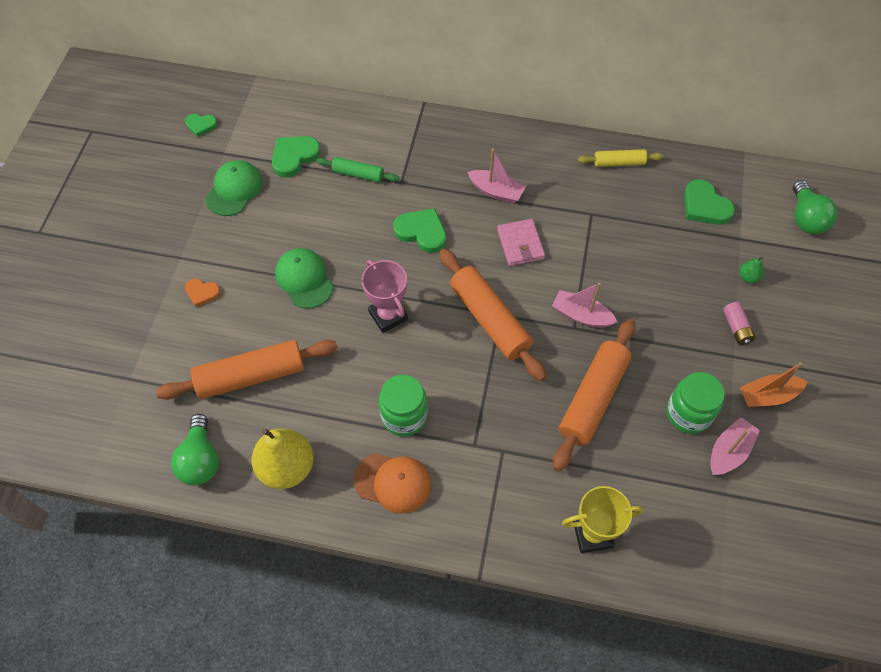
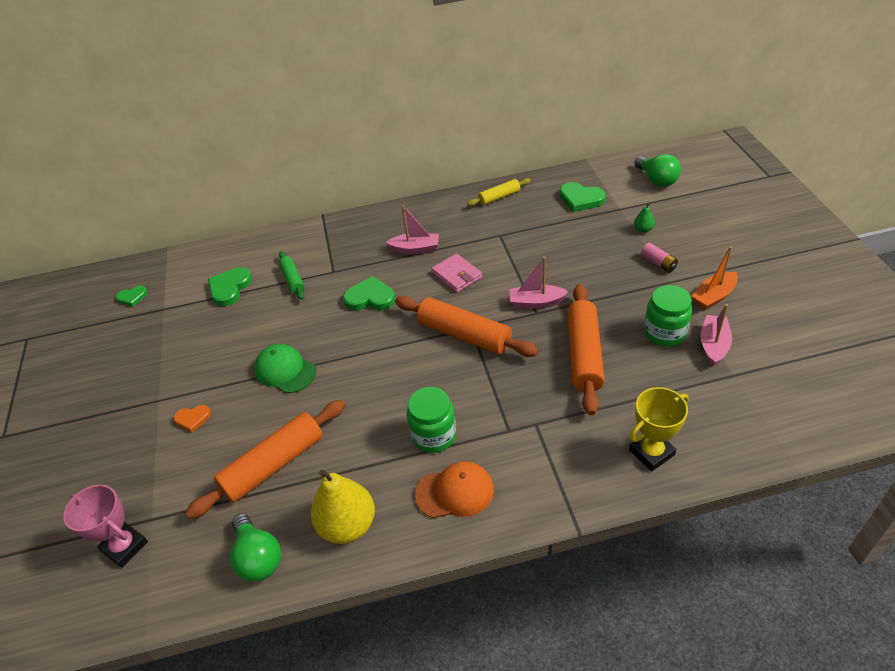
camera: 20 degrees left, 15 degrees down
(234, 190) = (186, 331): green cap -> none
(358, 174) = (293, 280): green rolling pin -> green rolling pin turned 75 degrees clockwise
(388, 315) = (375, 367): pink trophy -> pink trophy (125, 546)

